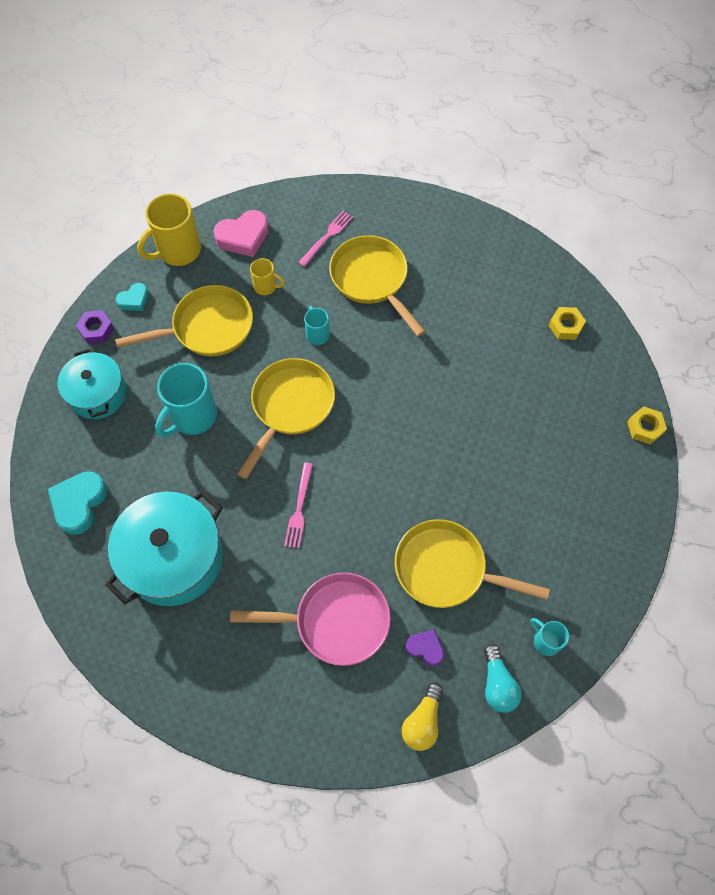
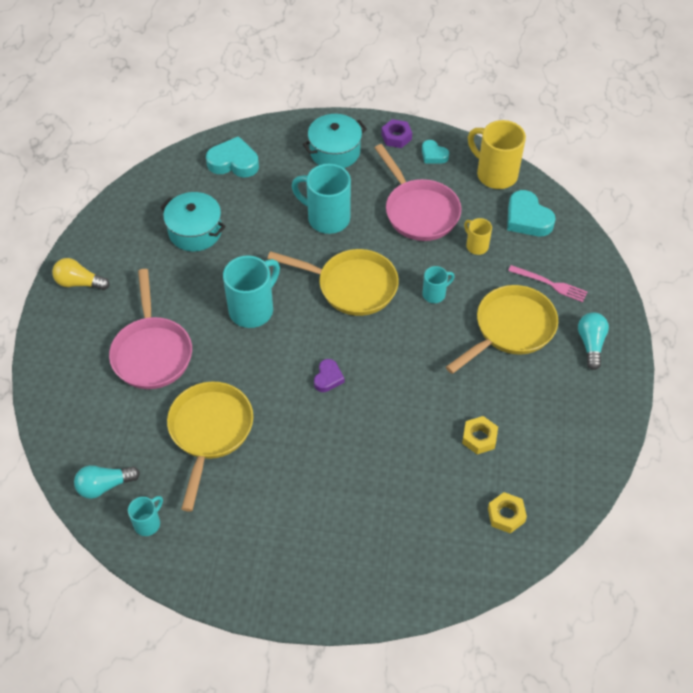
camera: 80 degrees right, 10 degrees down
(173, 558) = (195, 231): turquoise pot -> turquoise pot, size x0.64
(207, 327) = (419, 211): yellow pan -> pink pan
(243, 237) = (527, 218): pink heart -> turquoise heart
(266, 286) = (476, 246): yellow mug -> yellow mug turned 135 degrees clockwise
(299, 508) = (252, 309): pink fork -> turquoise mug
(400, 222) = (591, 344): none -> turquoise light bulb
(422, 721) = (68, 430): yellow light bulb -> yellow light bulb (79, 283)
(425, 648) = (133, 424): purple heart -> purple heart (328, 378)
(645, 428) = (396, 605): yellow nut -> yellow nut (479, 438)

